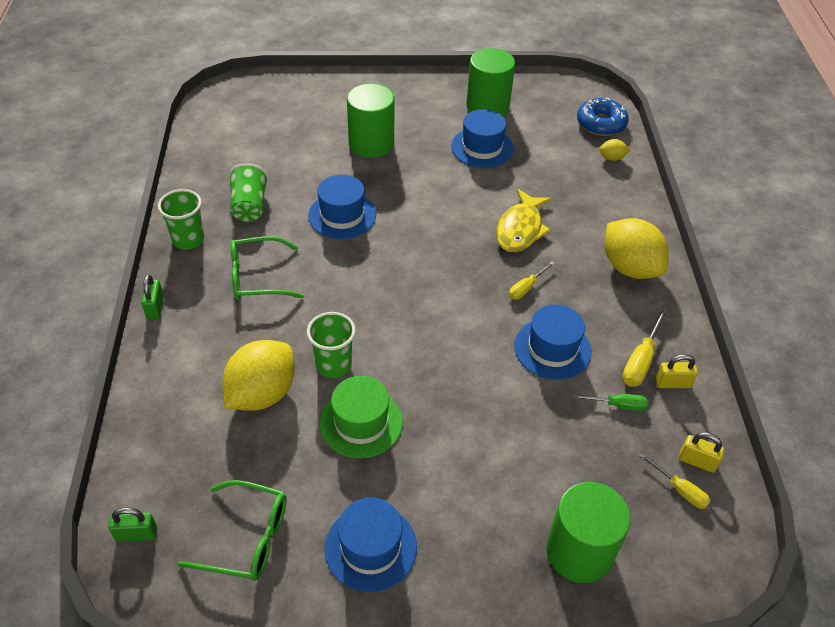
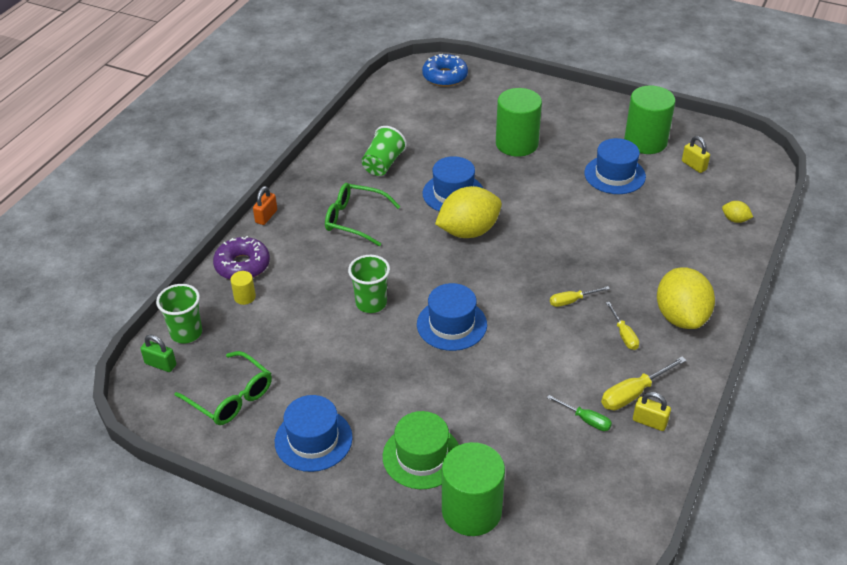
camera: 30 degrees right, 5 degrees down
(155, 307) = (266, 216): green padlock -> orange padlock
(163, 375) = (242, 265): none -> purple donut
(188, 240) = (321, 175): green cup -> green cup (186, 333)
(188, 411) = (244, 297): none -> yellow cylinder
(262, 394) = (304, 304): yellow lemon -> yellow lemon (468, 231)
(361, 422) = (364, 352): green hat -> green hat (422, 456)
(520, 229) = (601, 252): yellow fish -> none
(552, 348) = (559, 356): blue hat -> blue hat (451, 324)
(601, 124) = (747, 187): blue donut -> blue donut (445, 76)
(680, 490) = (592, 503): yellow screwdriver -> yellow screwdriver (624, 334)
(697, 461) = (624, 489): yellow padlock -> yellow padlock (694, 165)

